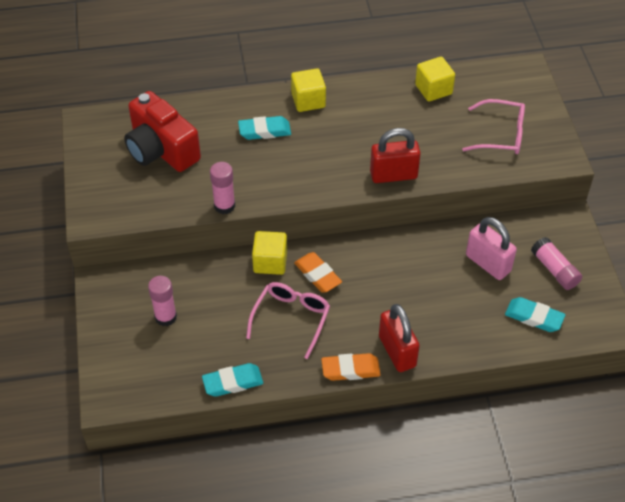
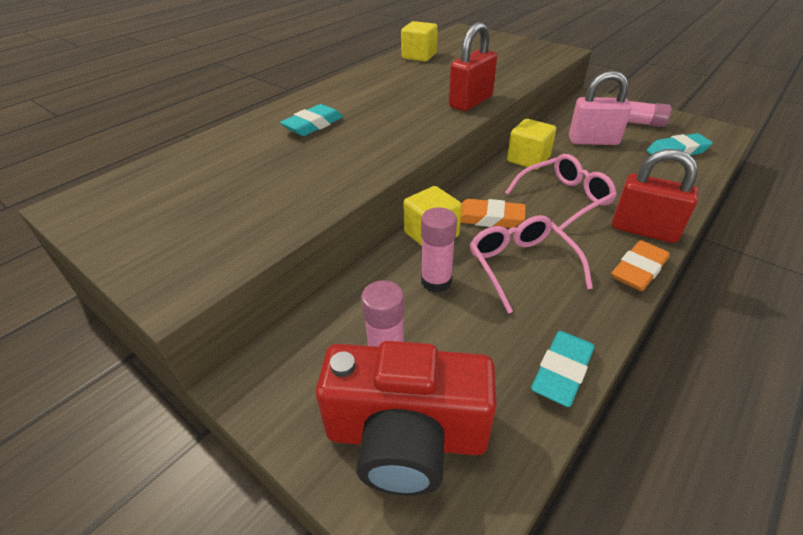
camera: 40 degrees left, 10 degrees down
(161, 150) = (210, 183): red camera -> red camera (406, 437)
(224, 206) = (348, 189): pink glue stick -> pink glue stick (436, 281)
(308, 100) = (327, 95): yellow cube -> yellow cube (528, 159)
(501, 135) = (504, 56): pink glasses -> pink glasses (564, 199)

